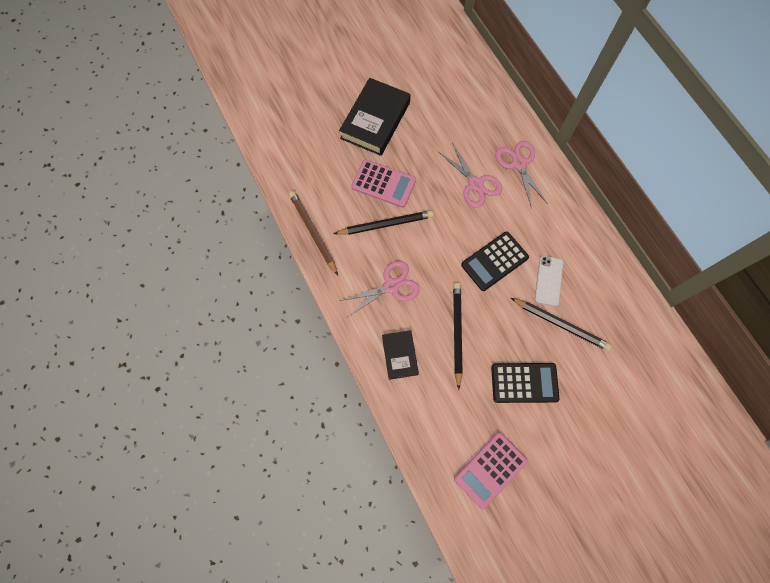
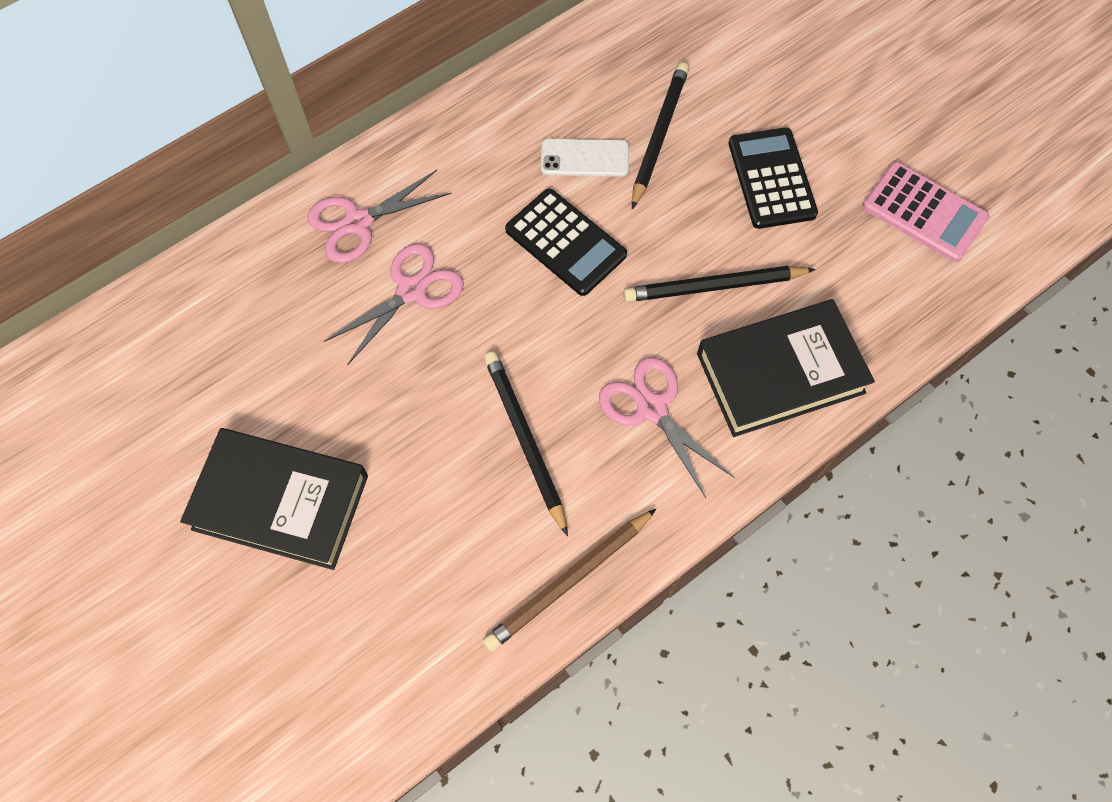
camera: 100 degrees left, 5 degrees down
(383, 184) = (434, 459): pink calculator -> none
(399, 355) = (780, 373): black book -> black book, size x1.77

